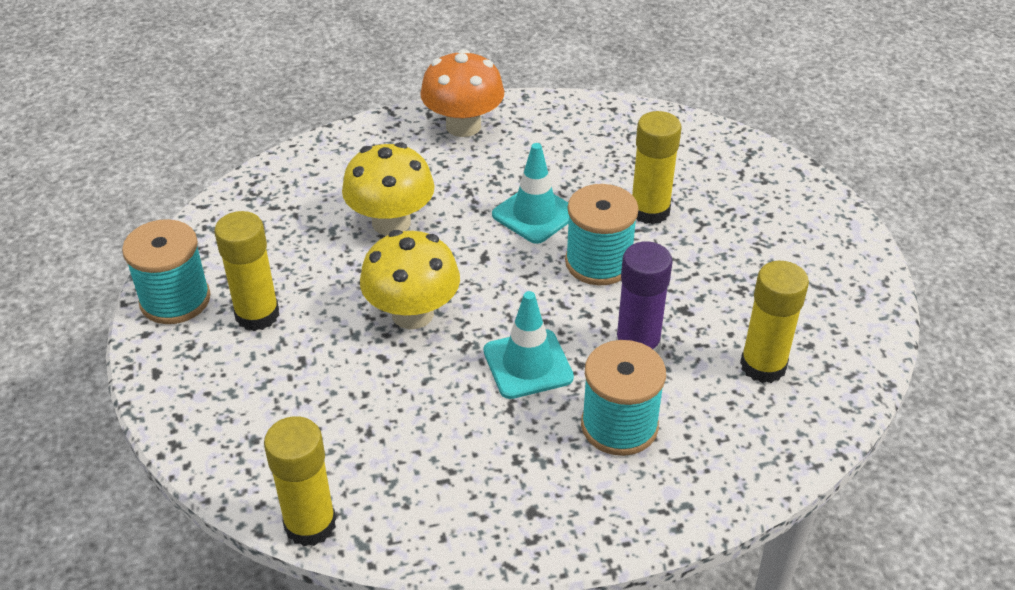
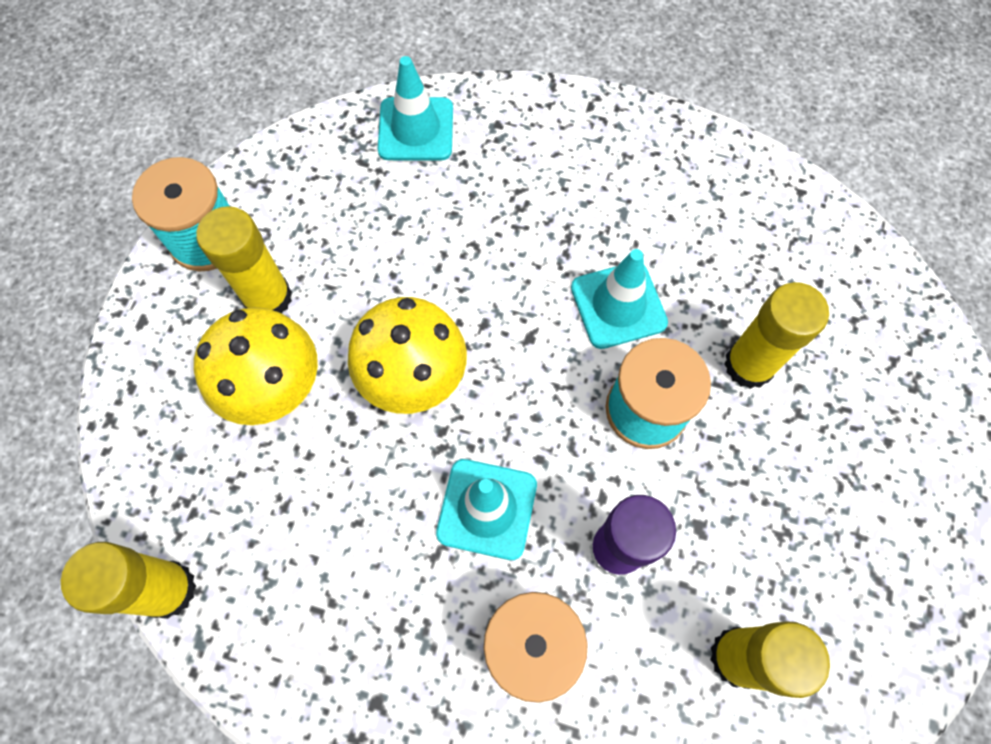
camera: 30 degrees right, 25 degrees up
(303, 173) = (416, 129): none -> turquoise traffic cone
(391, 222) = (463, 241): yellow mushroom -> yellow mushroom (273, 386)
(463, 126) = (617, 140): orange mushroom -> none

